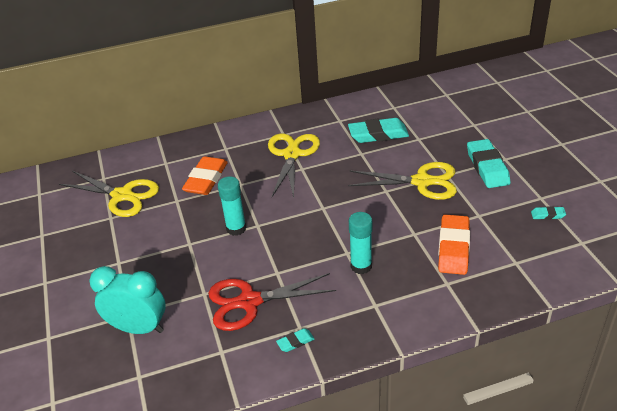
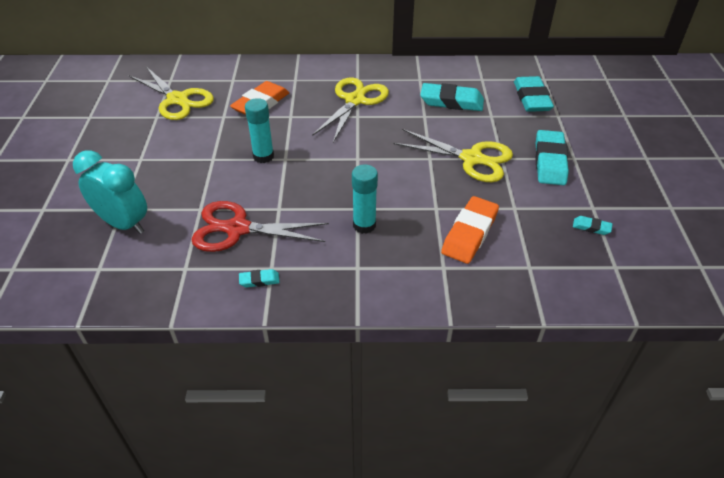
camera: 15 degrees right, 5 degrees up
(444, 114) = (531, 98): none -> turquoise eraser

